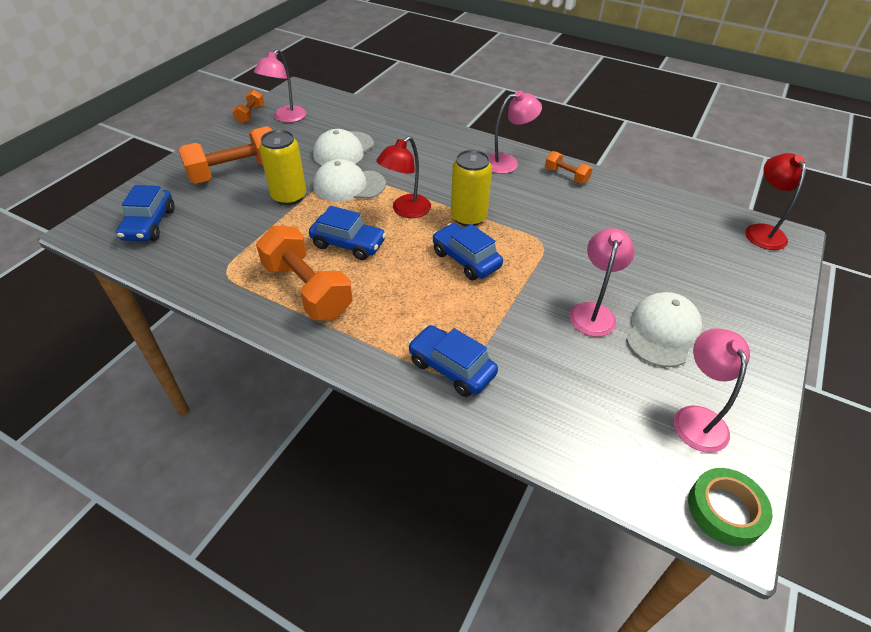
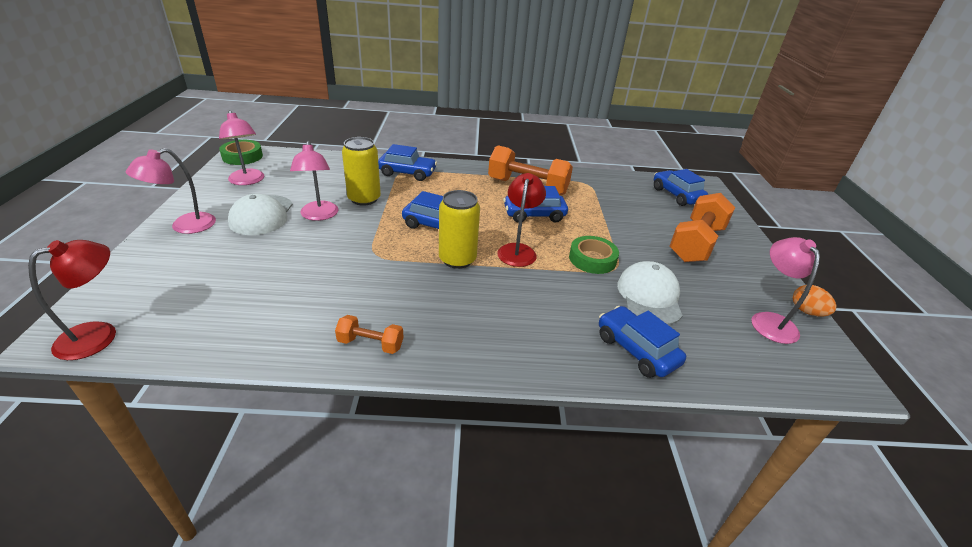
camera: 150 degrees right, 10 degrees down
(250, 115) = (807, 312): orange dumbbell -> orange egg
(289, 196) = (624, 236): yellow can -> yellow can (364, 199)
(349, 185) = (592, 259): white cap -> green tape
(396, 129) = (636, 350): none -> blue car
(507, 162) = (457, 341): pink lamp -> pink lamp (185, 226)
(761, 231) = (99, 335): red lamp -> red lamp turned 105 degrees counterclockwise

